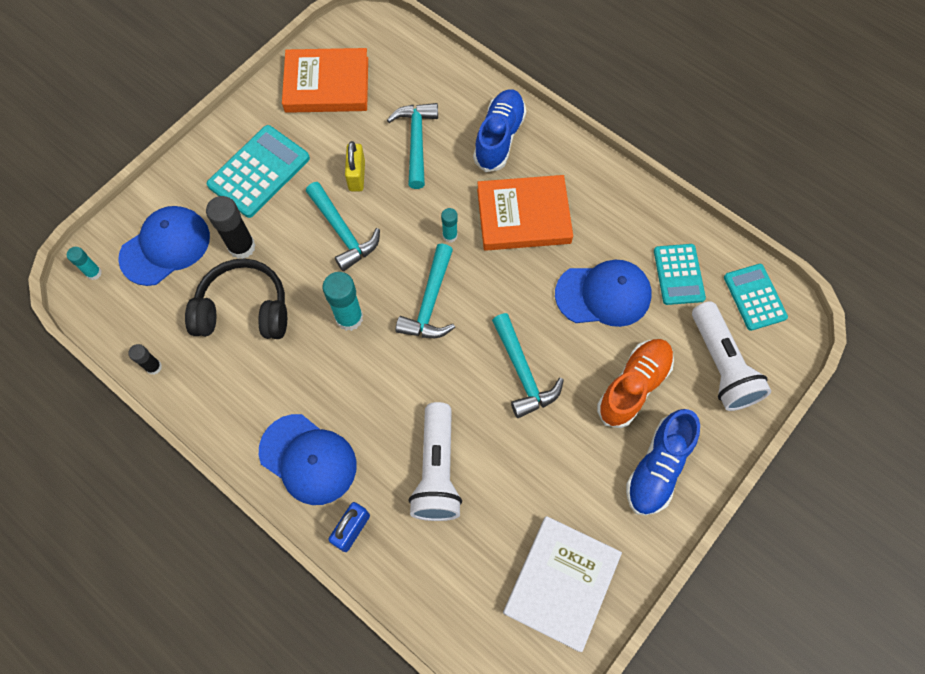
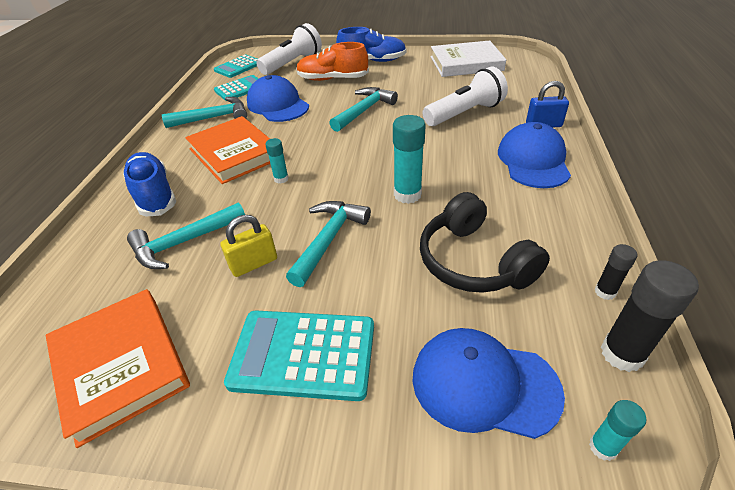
camera: 120 degrees left, 25 degrees down
(242, 247) = (412, 306): black glue stick -> black glue stick (622, 354)
(430, 302) = (351, 163): turquoise hammer -> turquoise hammer (214, 118)
(499, 138) = (154, 195): blue shoe -> blue shoe turned 75 degrees clockwise

